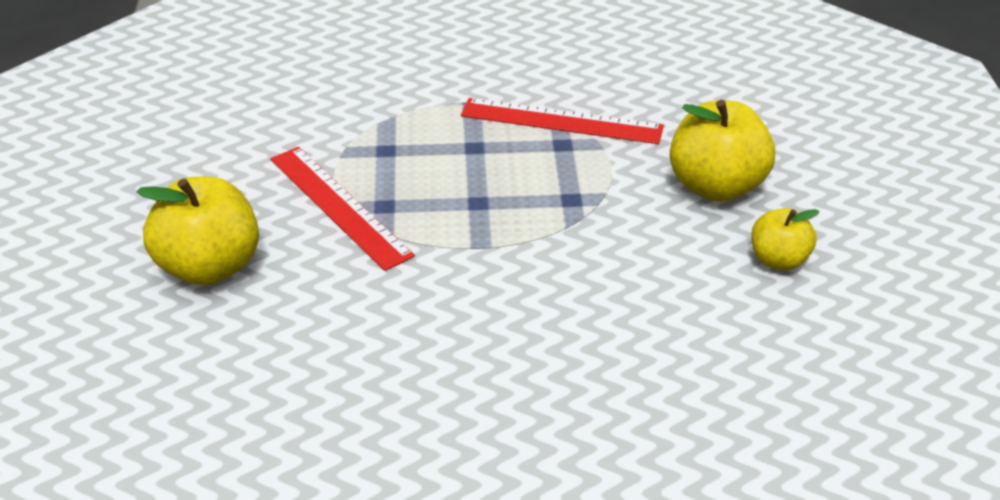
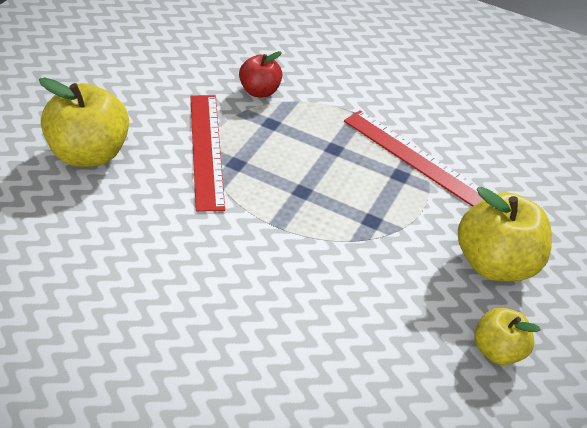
camera: 25 degrees right, 5 degrees up
(343, 123) = (259, 91): none -> red apple

